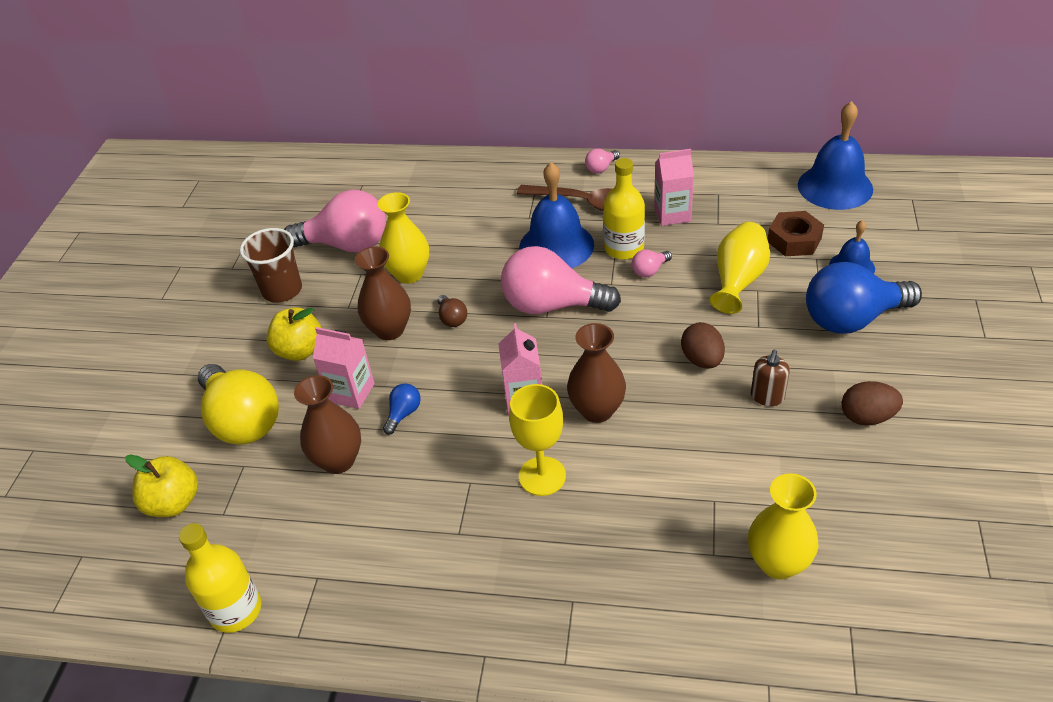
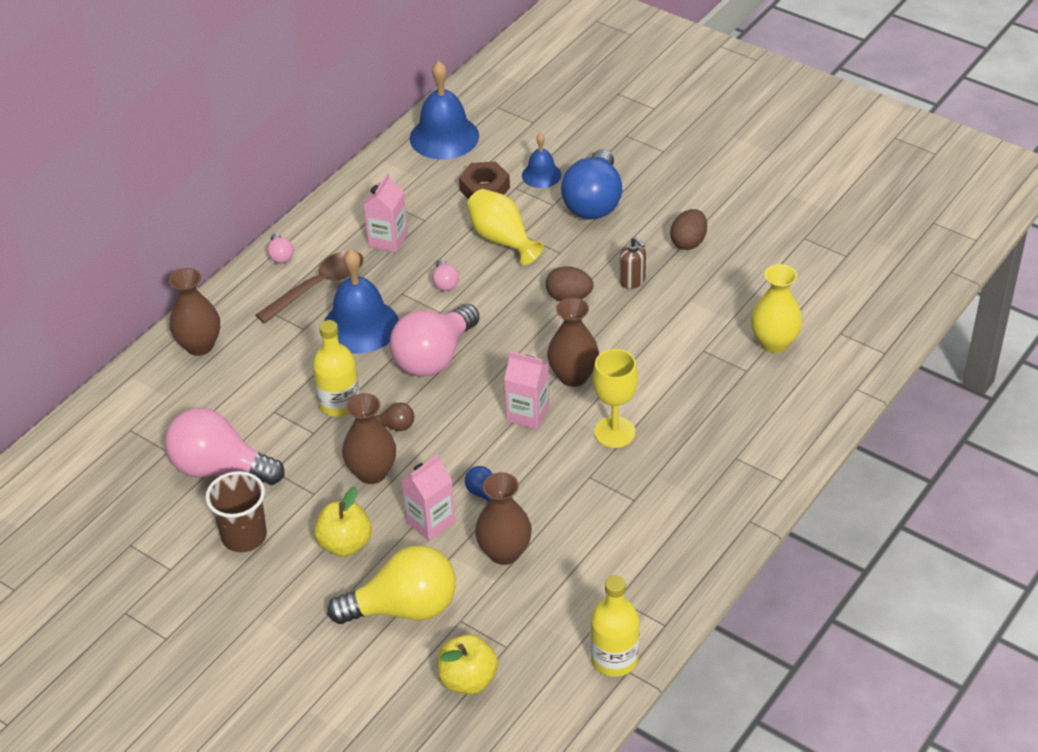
camera: 65 degrees left, 0 degrees up
(347, 245) = (220, 468): pink light bulb -> pink light bulb turned 105 degrees counterclockwise
(409, 274) = (307, 436): yellow vase -> none
(470, 175) = (199, 345): none -> brown vase
(624, 248) = (403, 286): yellow bottle -> yellow bottle (339, 403)

